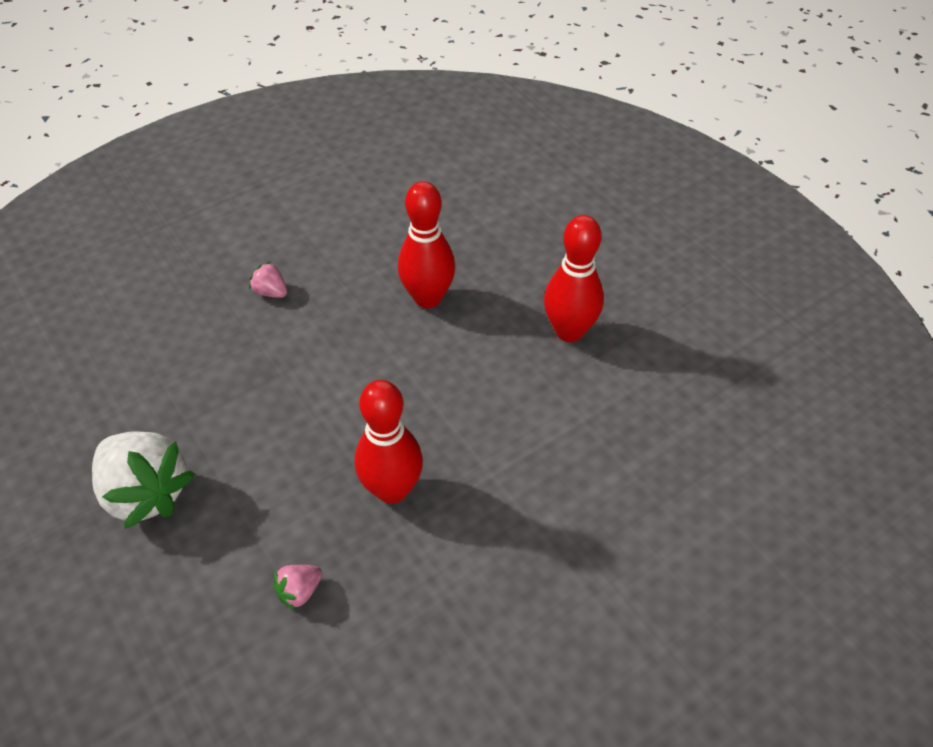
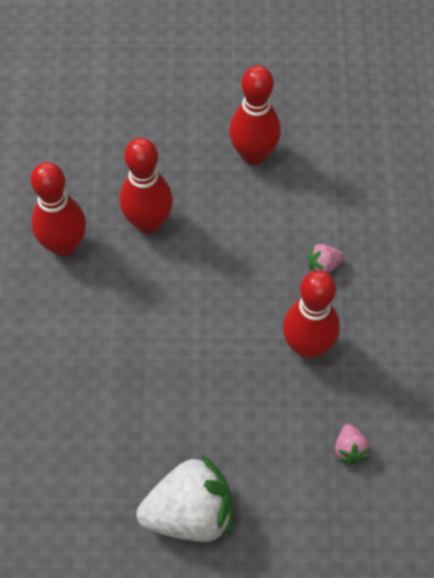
camera: 55 degrees left, 10 degrees up
(271, 292) = (49, 327): pink strawberry -> pink strawberry (323, 266)
(357, 257) = (64, 245): none -> red bowling pin

